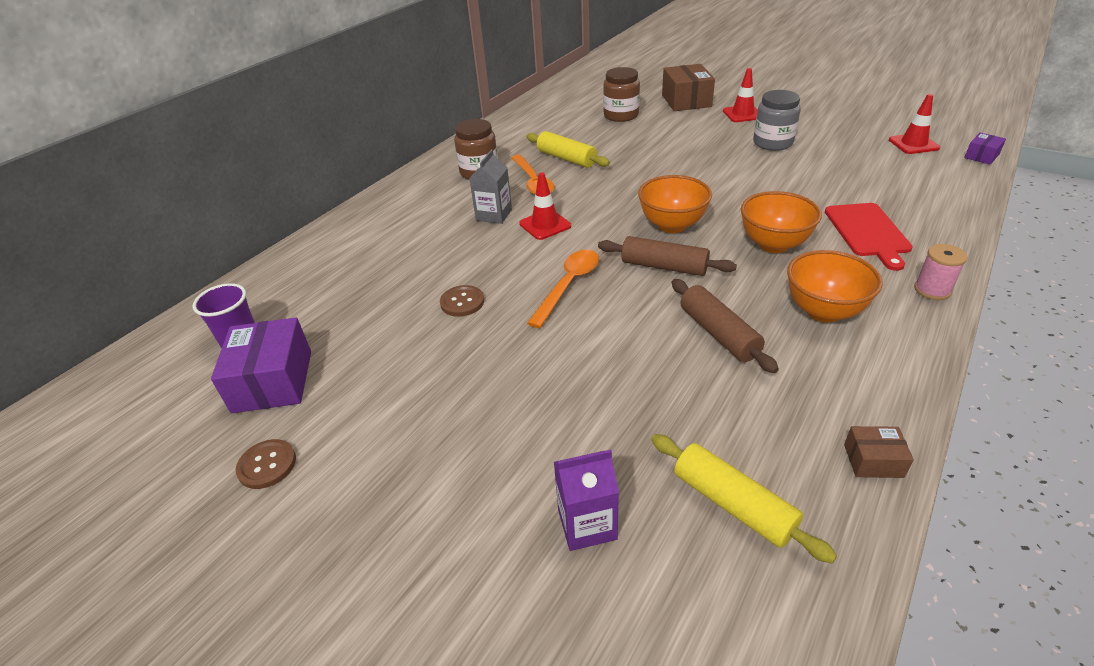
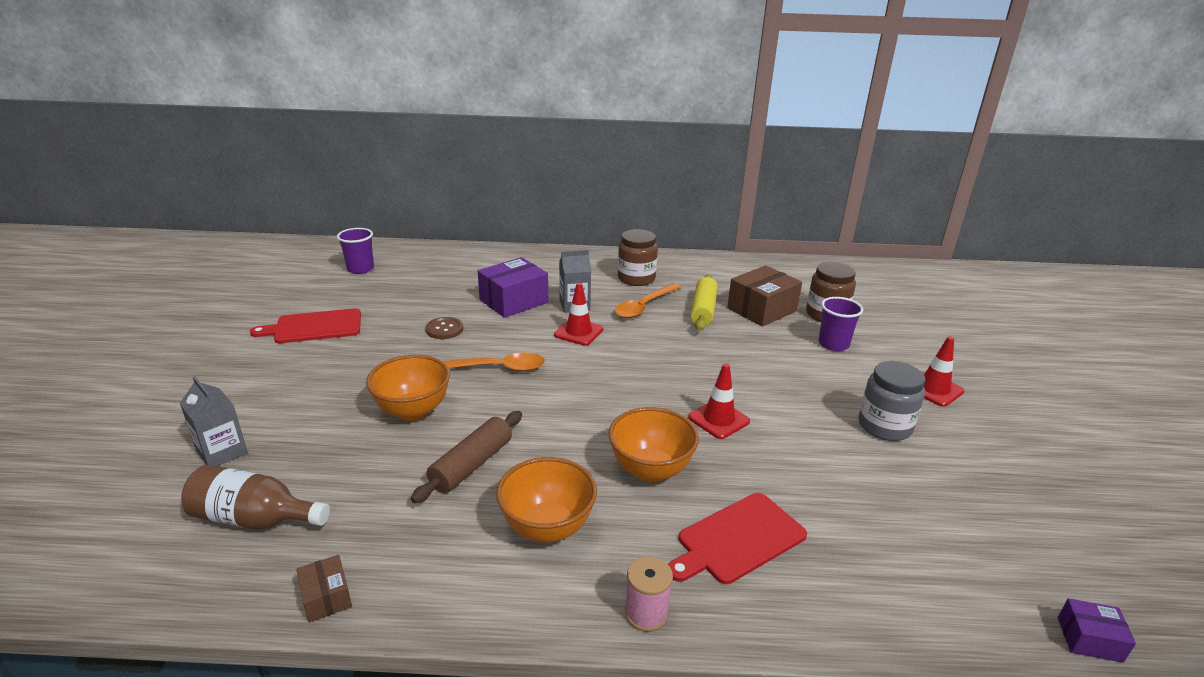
camera: 55 degrees right, 10 degrees down
(267, 465) = (251, 319): brown button -> none
(273, 381) = (326, 293): purple box -> purple box (514, 301)
(354, 404) = (314, 327): none -> red cutting board
(587, 524) = (222, 452): purple carton -> grey carton
(662, 126) = (833, 344): none -> purple cup
(664, 267) = (558, 410): brown rolling pin -> none
(672, 225) = (634, 397): orange bowl -> orange bowl (413, 411)
(686, 101) = (915, 344): brown box -> brown box (761, 309)
(733, 504) = (254, 519): yellow rolling pin -> brown bottle
(913, 144) = (1036, 554): red traffic cone -> red traffic cone (718, 419)

